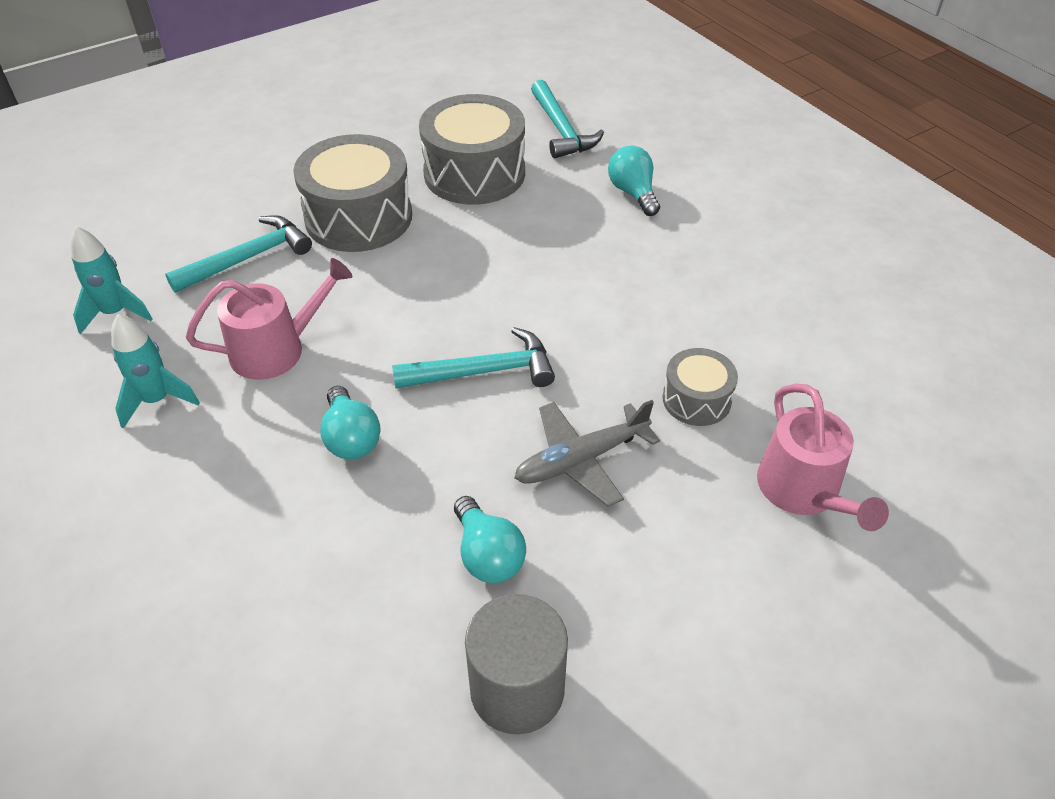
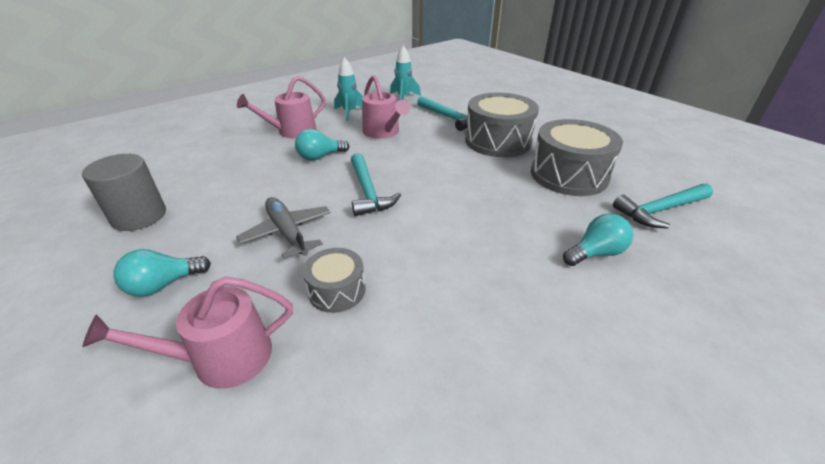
camera: 85 degrees right, 10 degrees down
(218, 494) = (292, 131): none -> pink watering can
(487, 555) = (228, 202): turquoise light bulb -> turquoise light bulb (163, 284)

